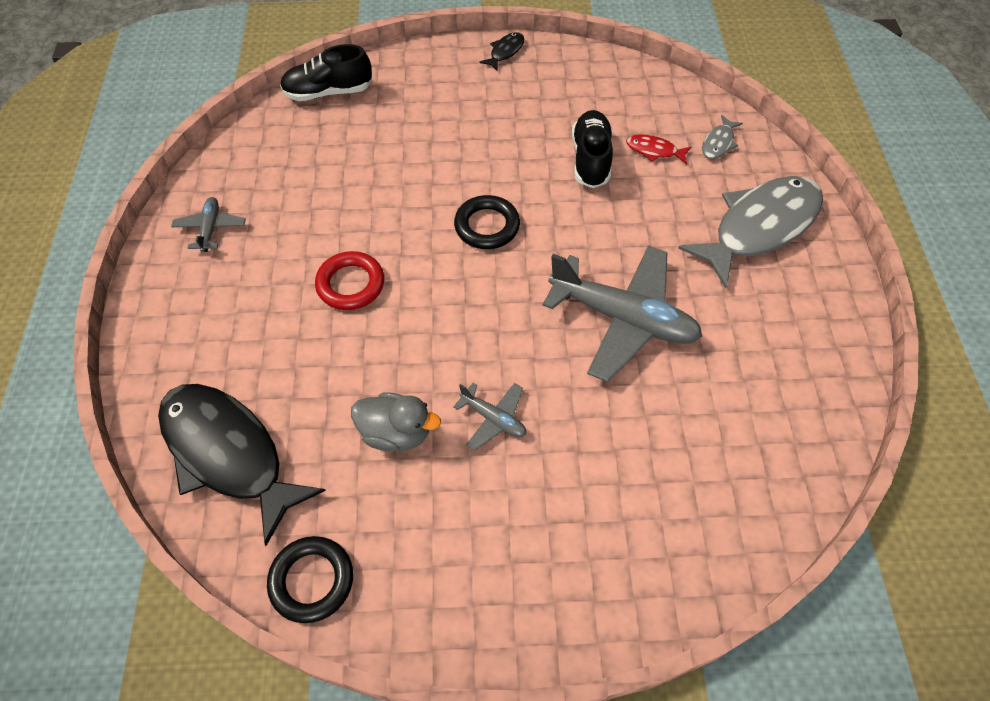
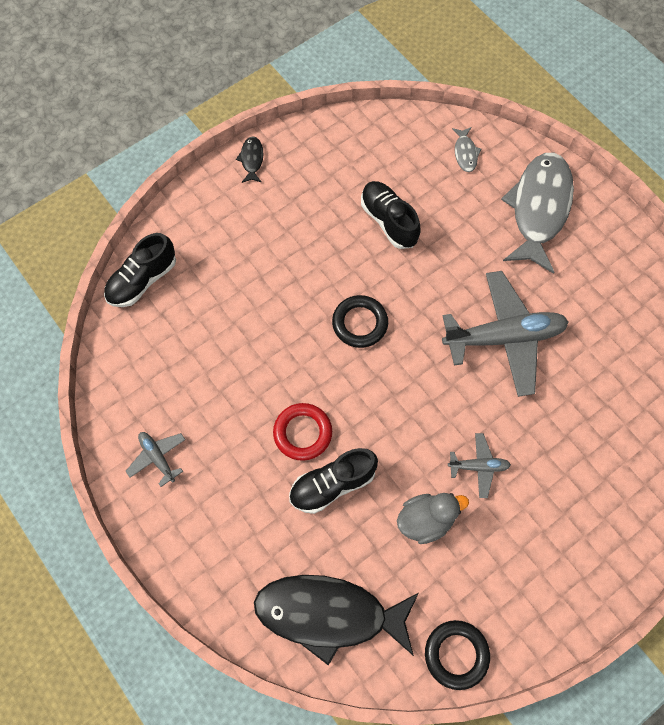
camera: 35 degrees left, 10 degrees up
(337, 344) = (332, 484): none -> black shoe
(654, 151) = (427, 186): red fish -> none

